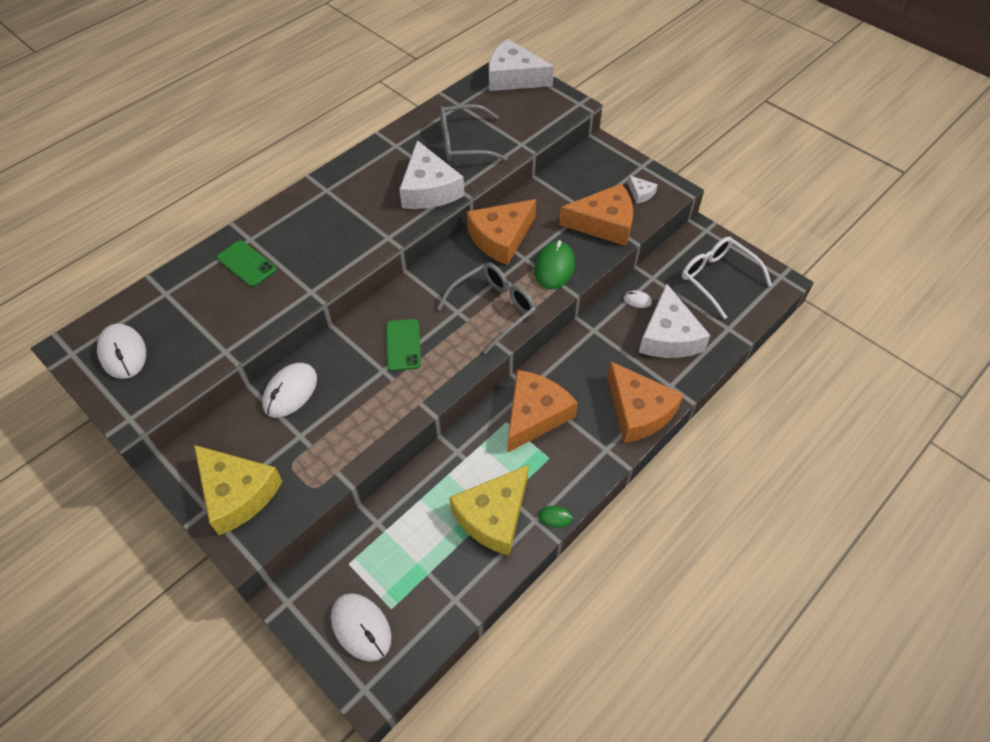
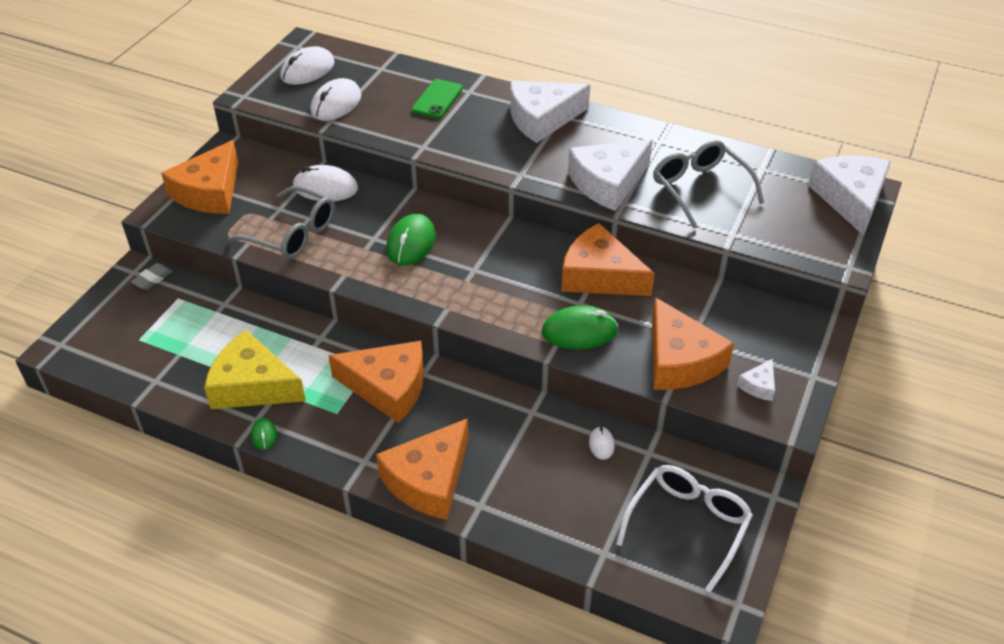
camera: 70 degrees right, 10 degrees down
(237, 493) = (209, 192): yellow cheese -> orange cheese
(308, 584) = (152, 279): none -> grey eraser
(361, 627) = (117, 325): white mouse -> white mouse (336, 104)
(403, 345) = (411, 243): green phone -> green mouse
(494, 309) = (491, 296): grey glasses -> grey glasses (292, 234)
(668, 336) = (558, 488): white cheese -> white cheese (542, 118)

